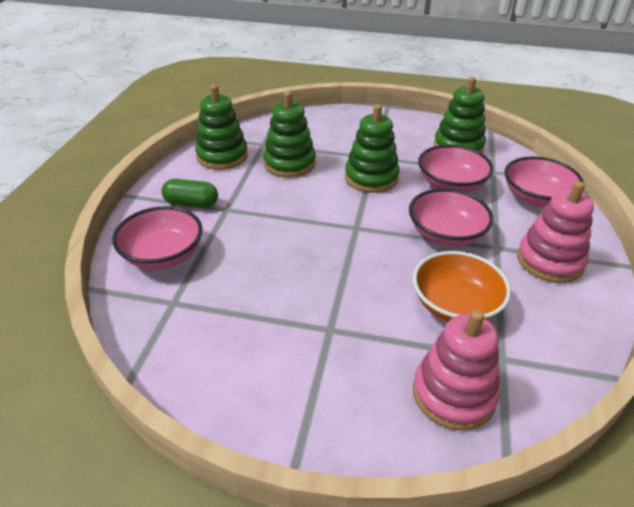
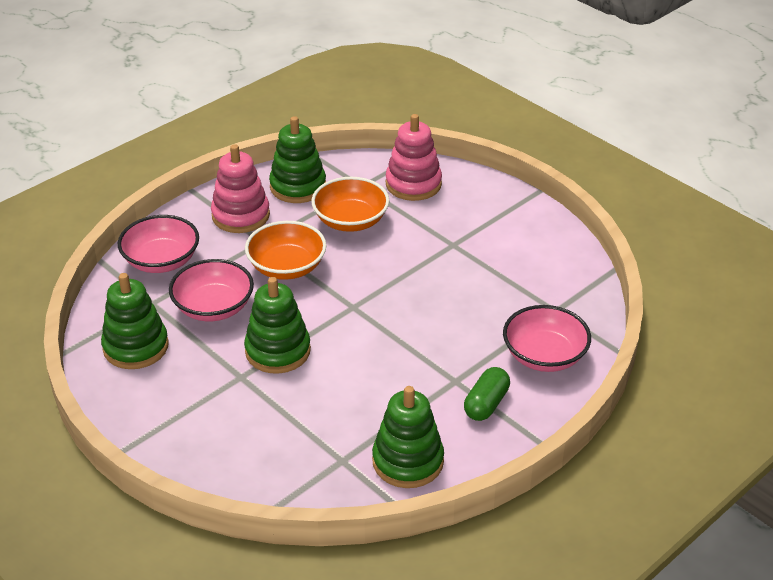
camera: 145 degrees left, 0 degrees up
(191, 203) = (486, 404): green capsule -> green capsule turned 75 degrees clockwise
(289, 163) = (341, 411): green stacking toy -> green stacking toy (298, 186)
(446, 234) = (287, 267): pink bowl -> orange bowl

